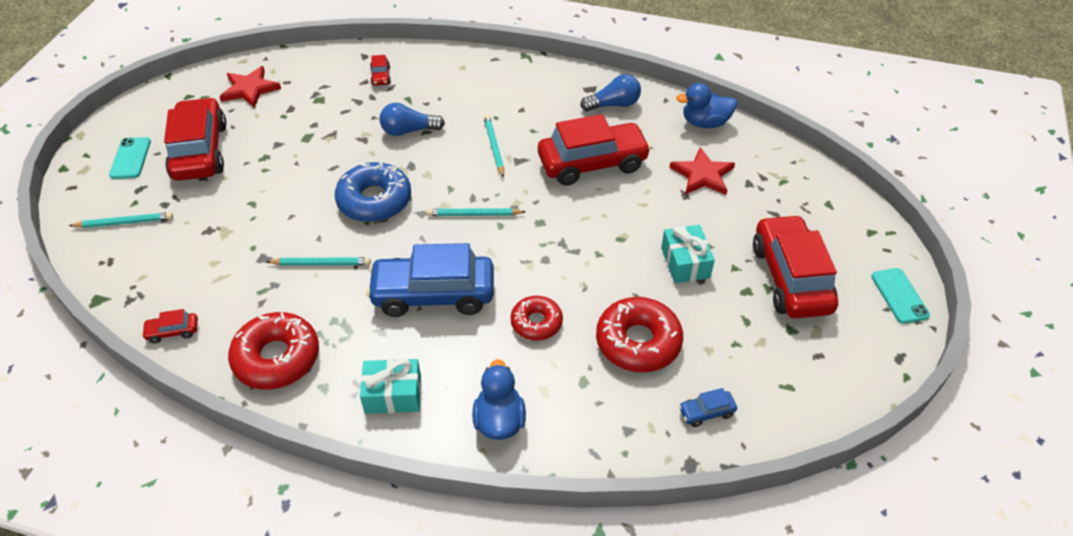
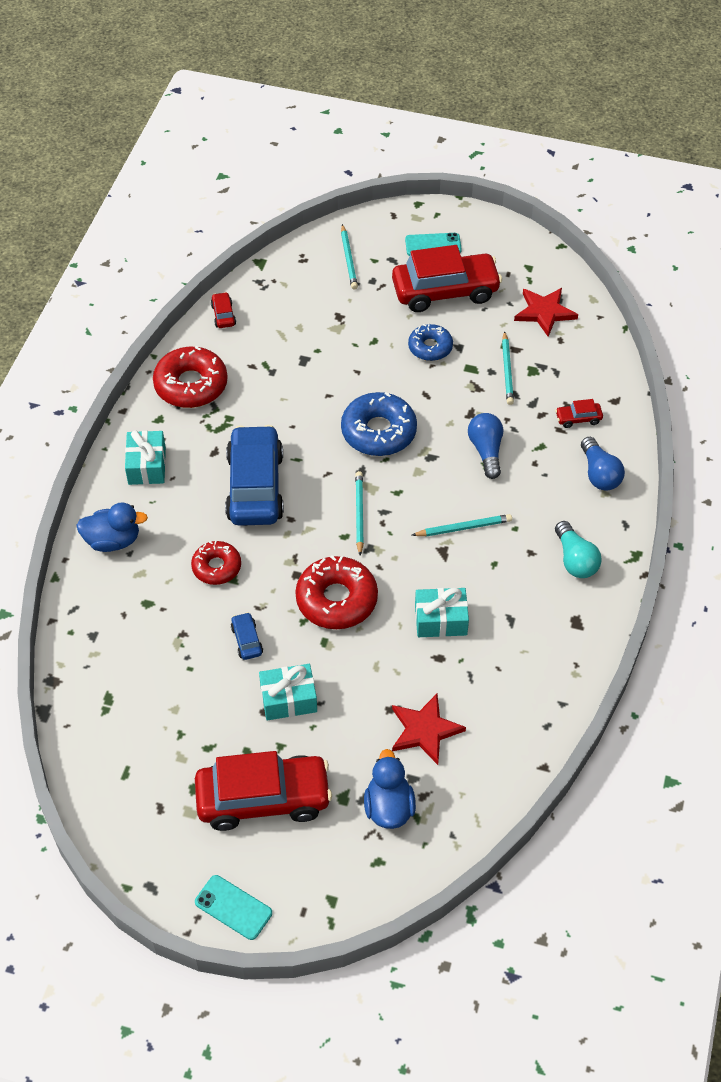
camera: 90 degrees right, 5 degrees up
(272, 163) = (430, 347): none -> blue donut
(321, 264) = (295, 401): turquoise pencil -> turquoise pencil (507, 370)
(529, 86) = (575, 560): none -> turquoise light bulb
(592, 163) = (440, 620): red car -> turquoise gift
(613, 104) = (547, 646): blue light bulb -> blue light bulb (599, 474)
(638, 342) = (188, 649): red donut -> red donut (336, 599)
(705, 123) = (520, 743): blue duck -> blue duck (389, 807)
(706, 412) = (104, 699): blue car -> blue car (247, 640)
(899, 296) = (233, 907): turquoise phone -> turquoise phone turned 45 degrees clockwise

